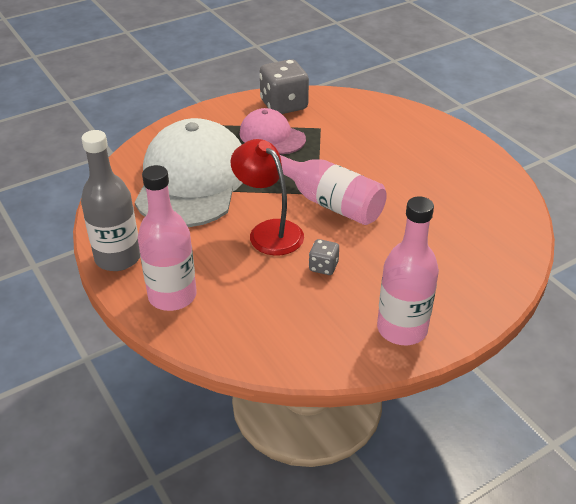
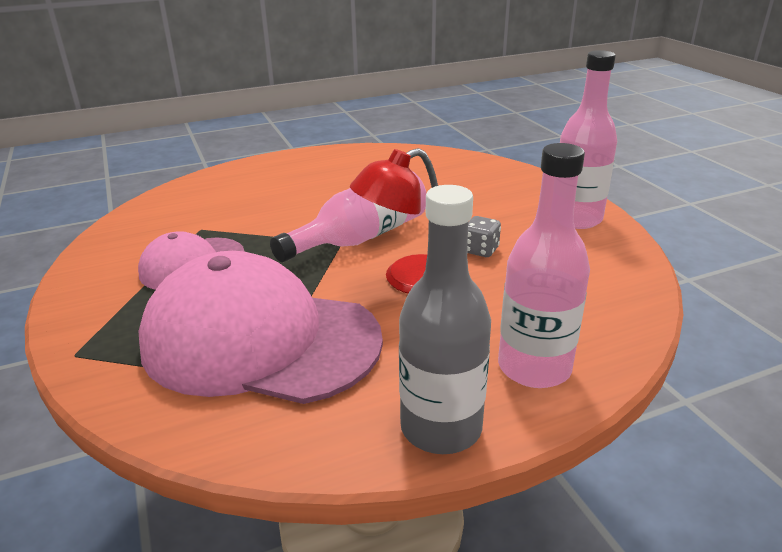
camera: 80 degrees left, 10 degrees down
(192, 180) = (260, 340): white cap -> pink cap
(284, 105) = (120, 250): grey dice -> none

